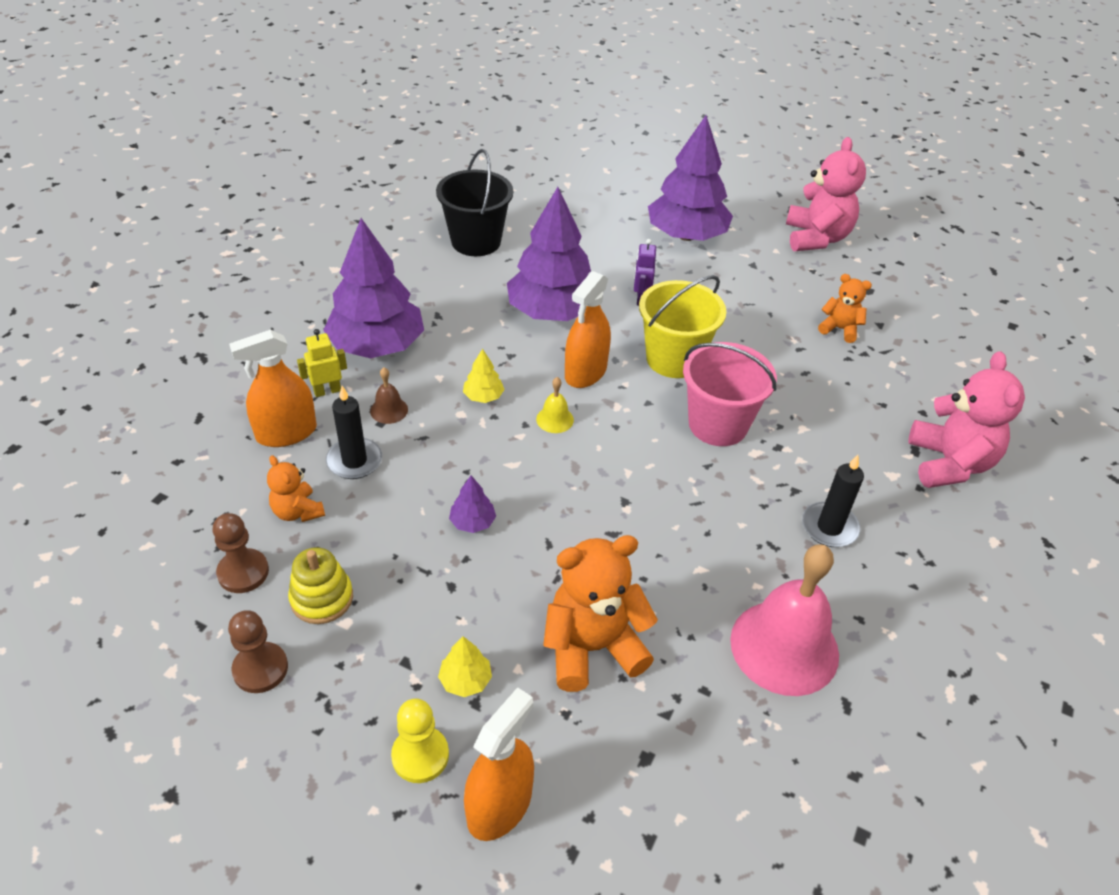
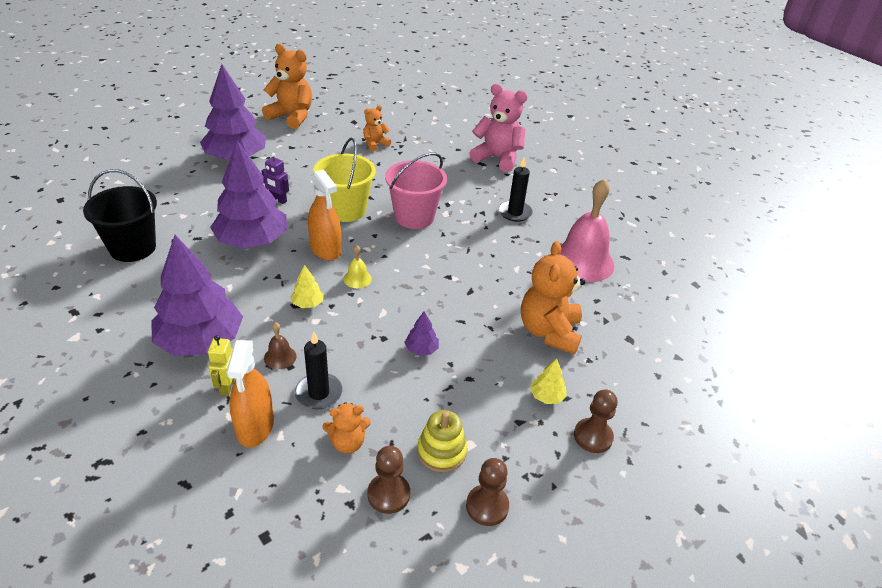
camera: 65 degrees left, 5 degrees down
(420, 755) = (593, 436): yellow pawn -> brown pawn
(499, 805) = (639, 411): orange spray bottle -> none
(816, 238) = (292, 117): pink teddy bear -> orange teddy bear

